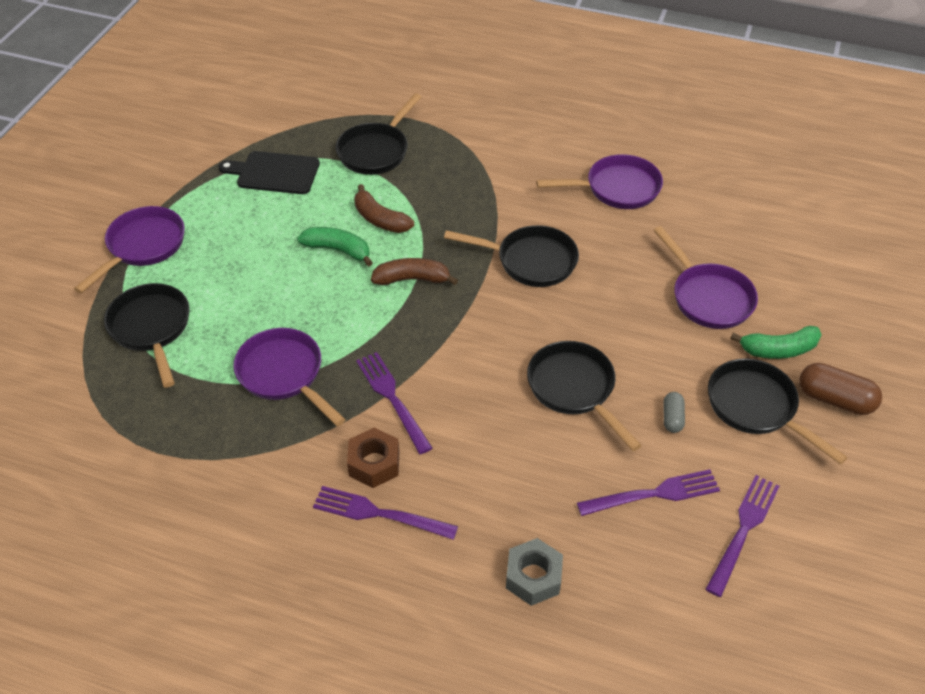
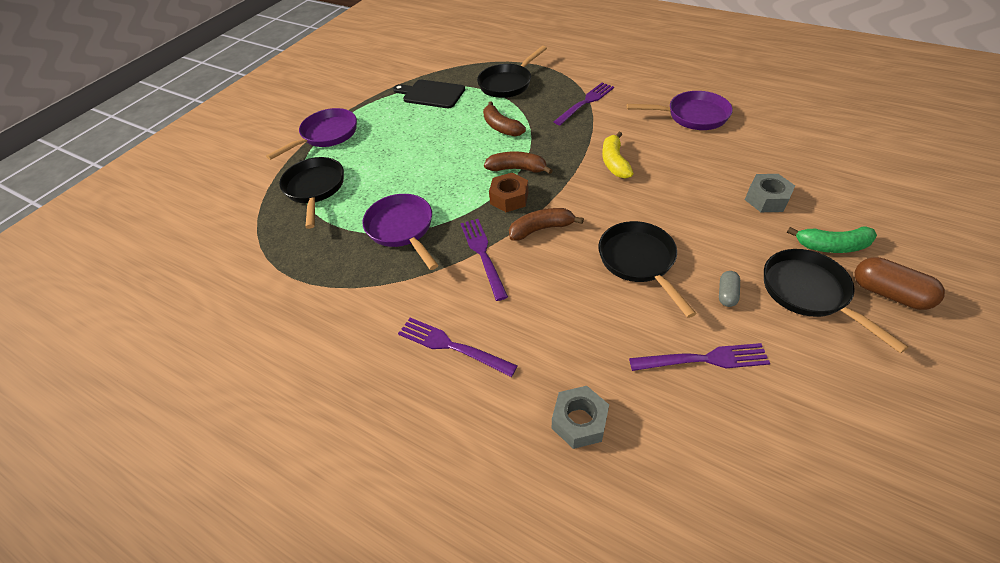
camera: 15 degrees right, 0 degrees up
(338, 250) = (465, 146): green banana -> none
(374, 463) = (457, 304): brown nut -> brown nut (509, 198)
(456, 358) = (541, 229): none -> brown banana
(530, 261) = (614, 162): black pan -> yellow banana
(708, 297) = (766, 199): purple pan -> grey nut
(743, 530) = (792, 404): purple fork -> purple fork (586, 102)

